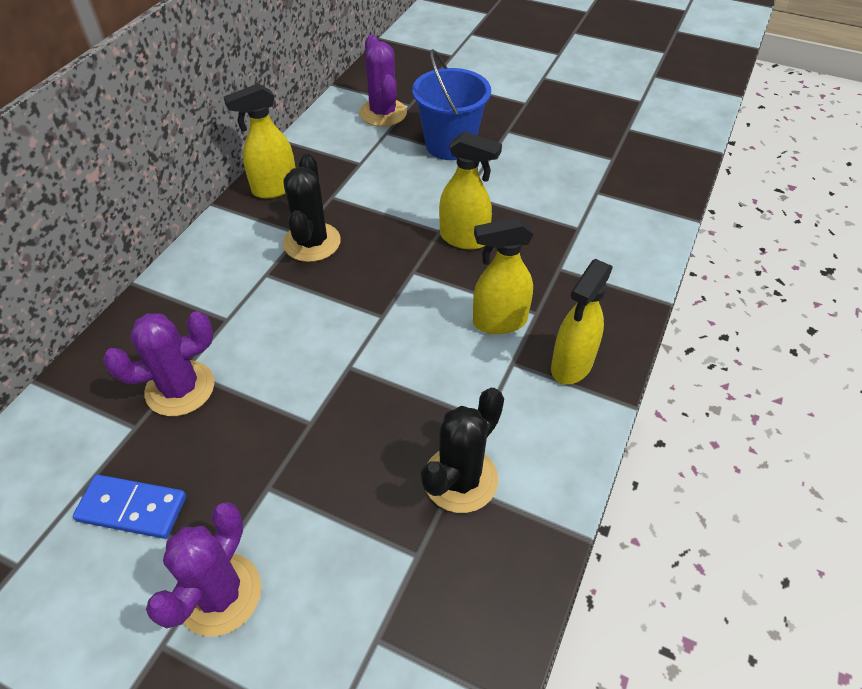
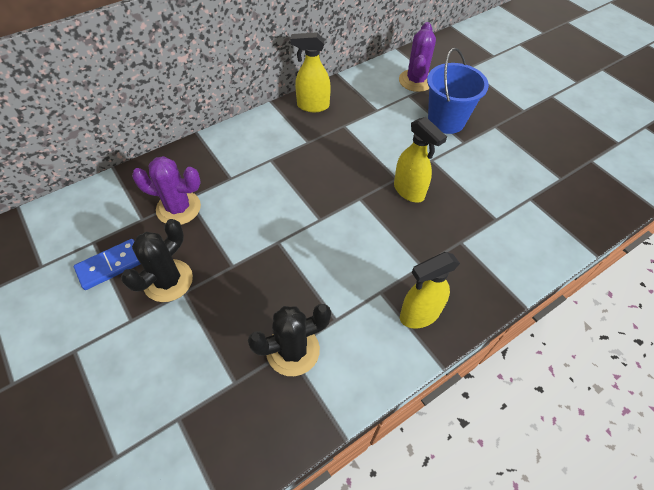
camera: 30 degrees right, 5 degrees up
(132, 508) = (110, 265): blue domino -> blue domino turned 75 degrees counterclockwise
(219, 594) = (119, 340): purple cactus -> none
(312, 242) = (311, 151): black cactus -> black cactus (168, 281)
(499, 322) = (391, 259): yellow spray bottle -> none

